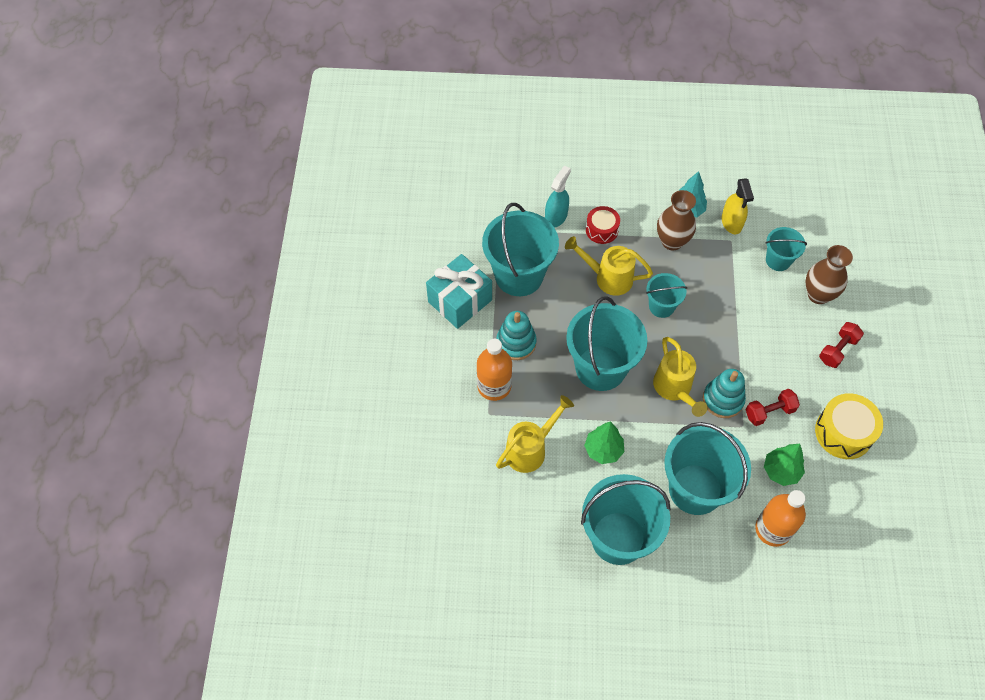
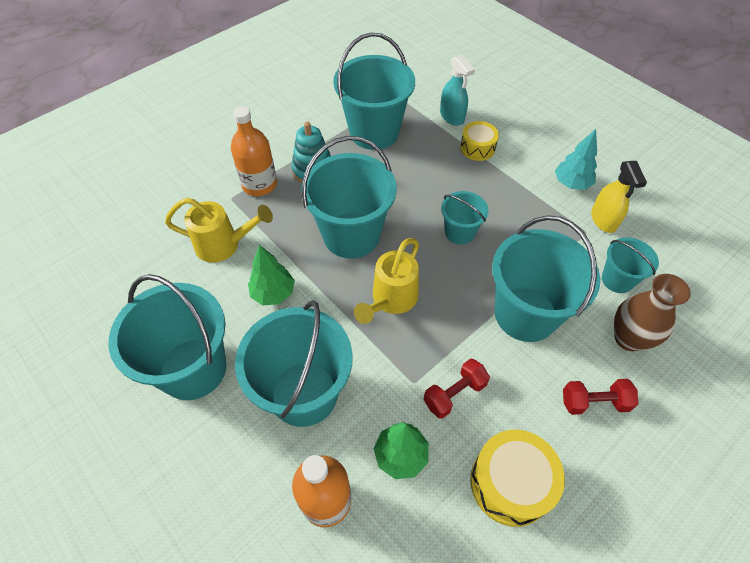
camera: 45 degrees right, 5 degrees down
(460, 301) = (312, 118): turquoise gift -> none
(556, 217) = (452, 116): turquoise spray bottle -> turquoise spray bottle turned 75 degrees clockwise
(601, 230) = (477, 148): red drum -> yellow drum
(608, 278) = (441, 181): yellow watering can -> none
(672, 241) = (528, 195): brown vase -> none
(723, 400) = (423, 345): turquoise stacking toy -> none
(731, 222) = (603, 220): yellow spray bottle -> yellow spray bottle turned 45 degrees counterclockwise
(754, 328) = (525, 314): none -> turquoise bucket
(769, 412) = (454, 394): red dumbbell -> red dumbbell turned 60 degrees counterclockwise

